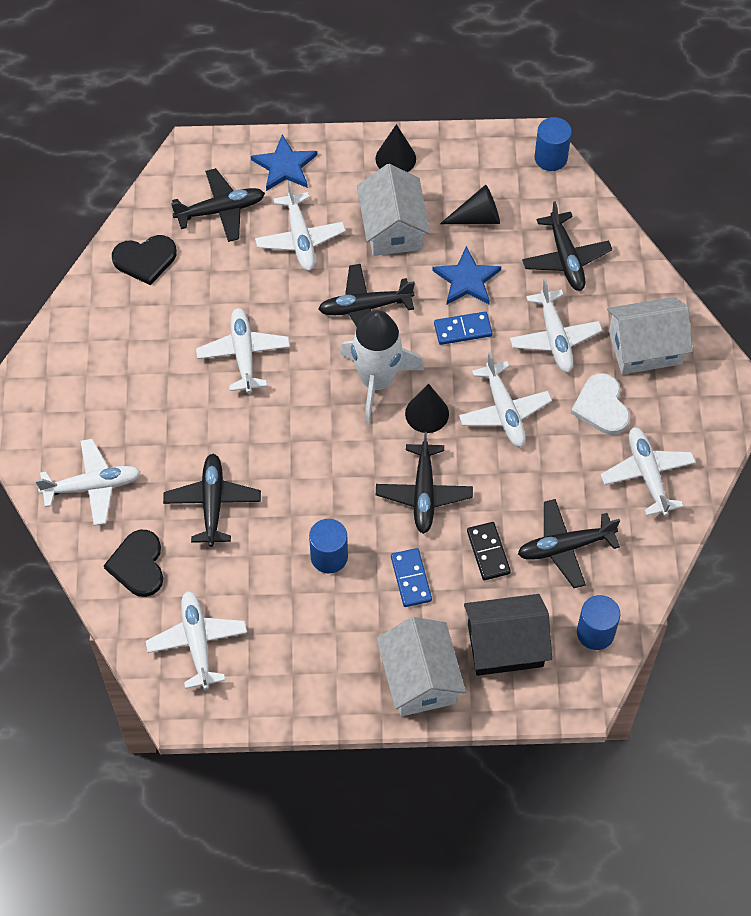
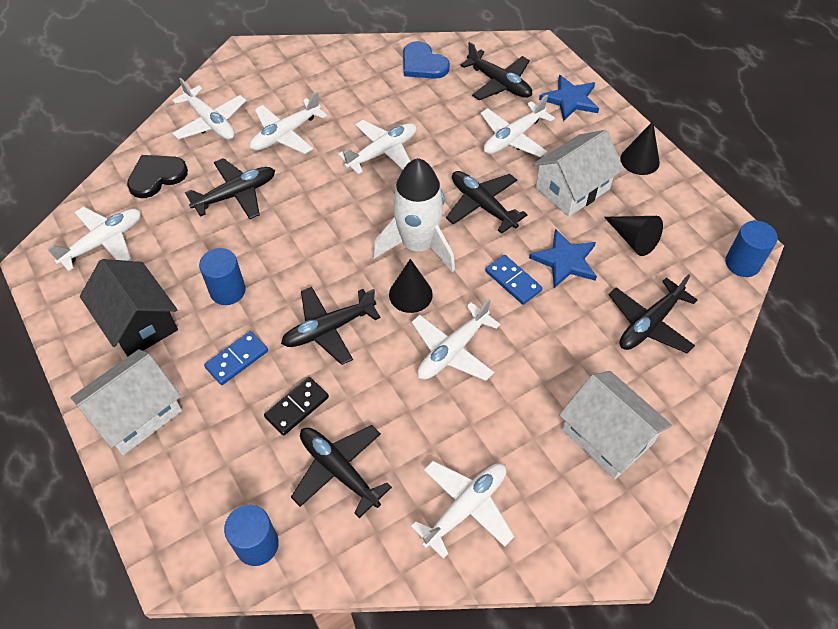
camera: 60 degrees right, 5 degrees down
(145, 259) = (423, 64): black heart -> blue heart
(505, 645) = (204, 468): black house -> black house (138, 322)
(554, 338) = (558, 354): white plane -> white plane (285, 134)
(601, 406) = (514, 429): white heart -> none

